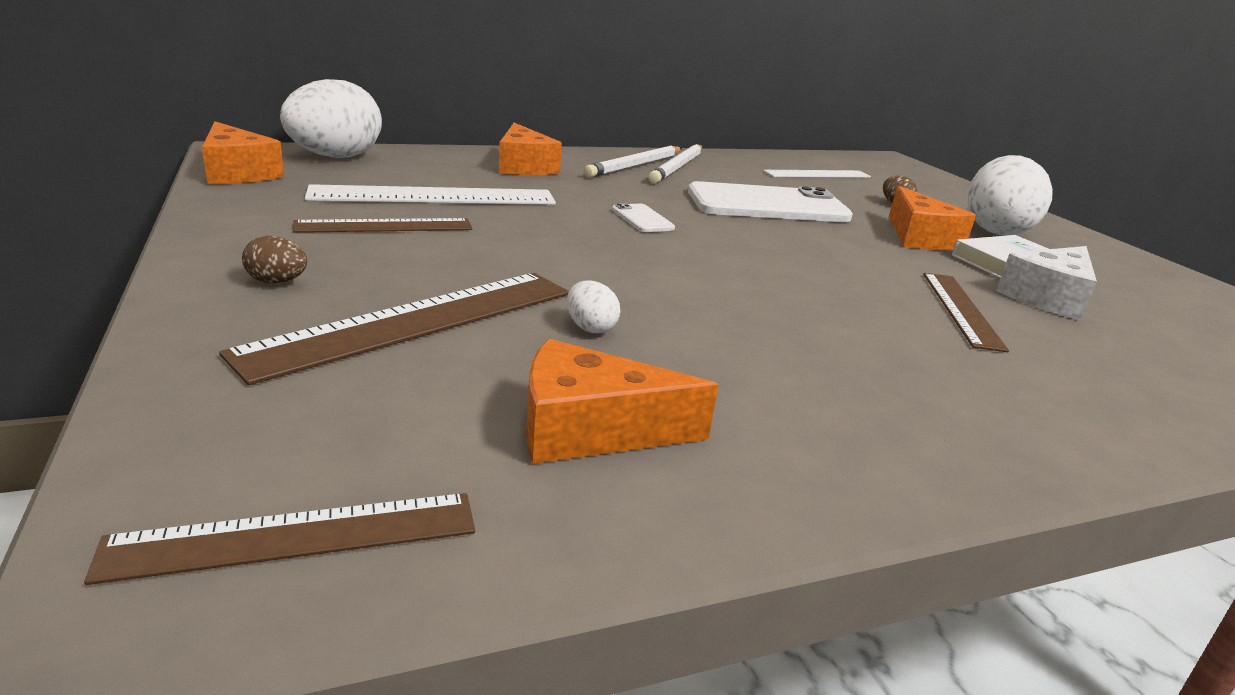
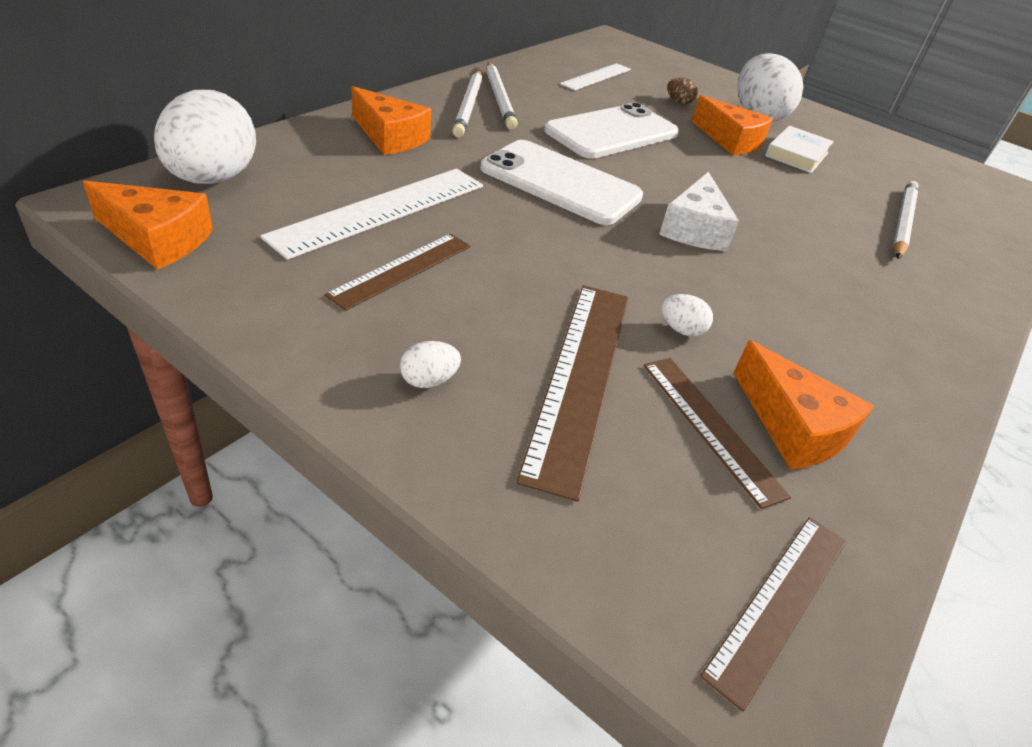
camera: 35 degrees left, 15 degrees up
(277, 282) = (428, 380): brown egg -> white egg
(591, 429) = (792, 427): orange cheese -> orange cheese turned 90 degrees counterclockwise
(642, 219) = (560, 183): white phone -> white phone, size x2.34
(961, 309) = (823, 215): brown ruler -> brown ruler (710, 427)
(1048, 297) = (846, 183): white cheese -> white cheese (694, 229)
(1093, 344) = (902, 222): none -> white pencil

